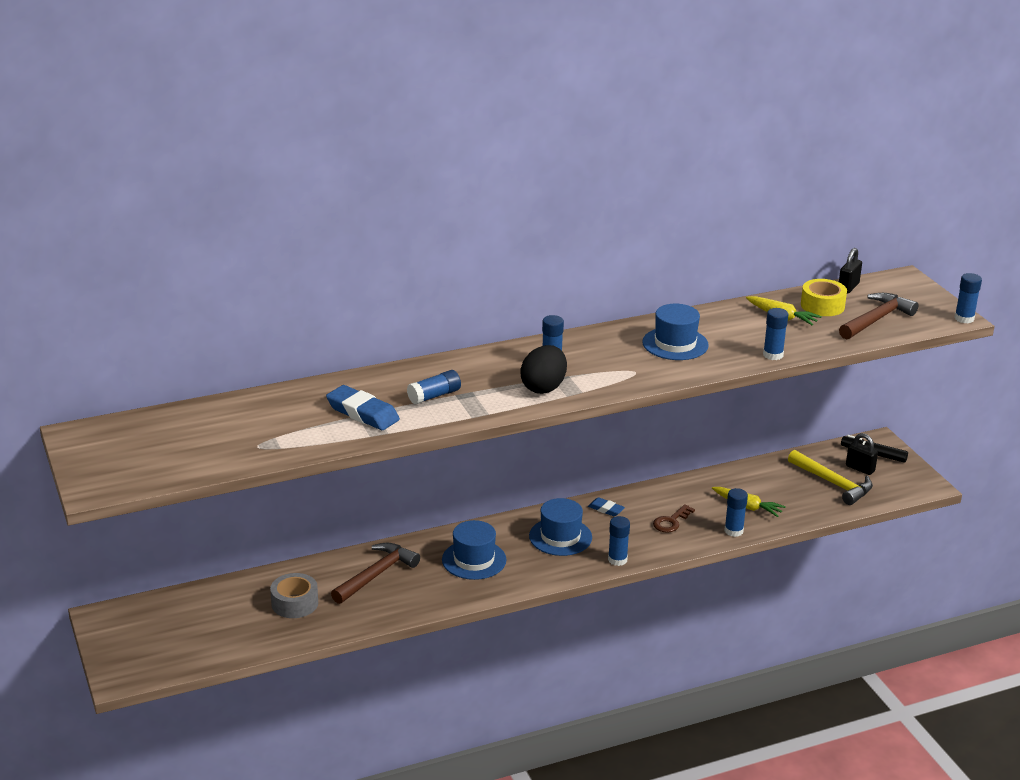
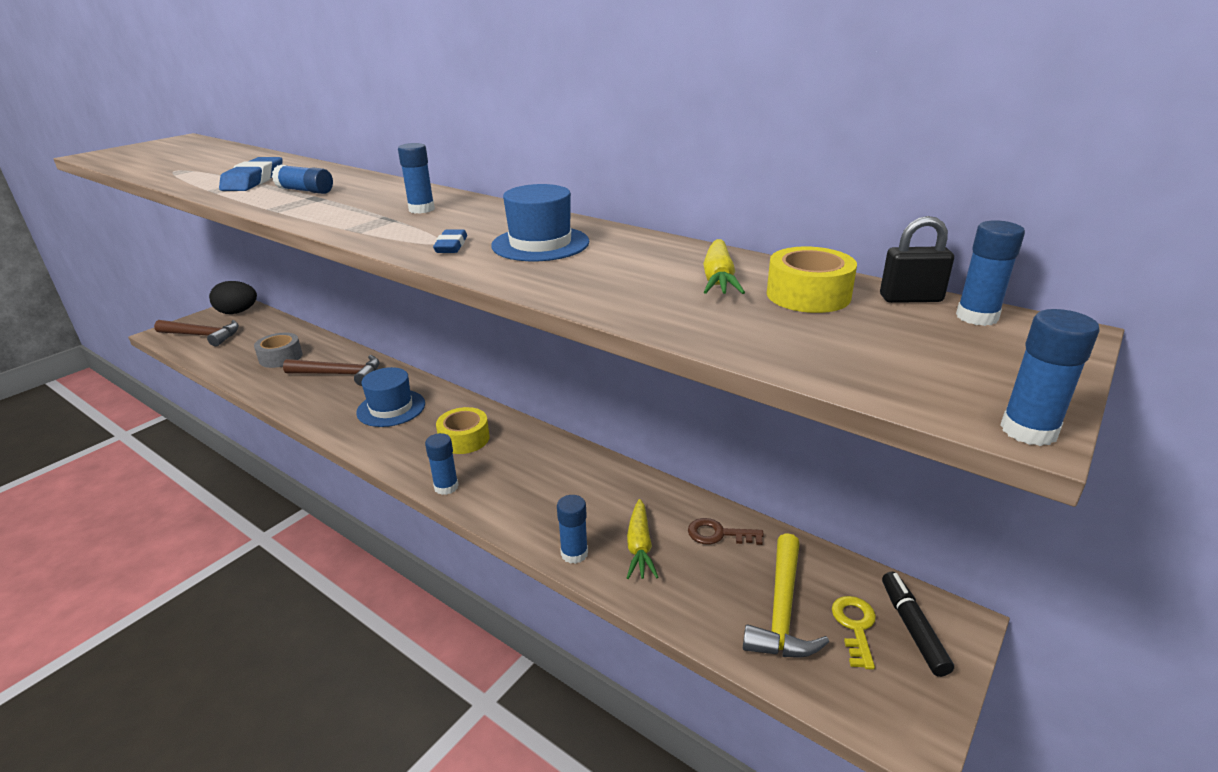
camera: 60 degrees right, 0 degrees up
(543, 387) = (357, 217): black egg -> black egg (238, 312)
(560, 537) = (464, 439): blue hat -> yellow tape
(606, 509) = (538, 448): blue eraser -> blue eraser (451, 246)
(671, 522) = (552, 498): brown key -> brown key (718, 534)
(773, 355) = (585, 298): blue glue stick -> blue glue stick (977, 317)
(860, 468) = (855, 626): black padlock -> yellow key
(876, 319) = (841, 344): brown hammer -> brown hammer (202, 335)

